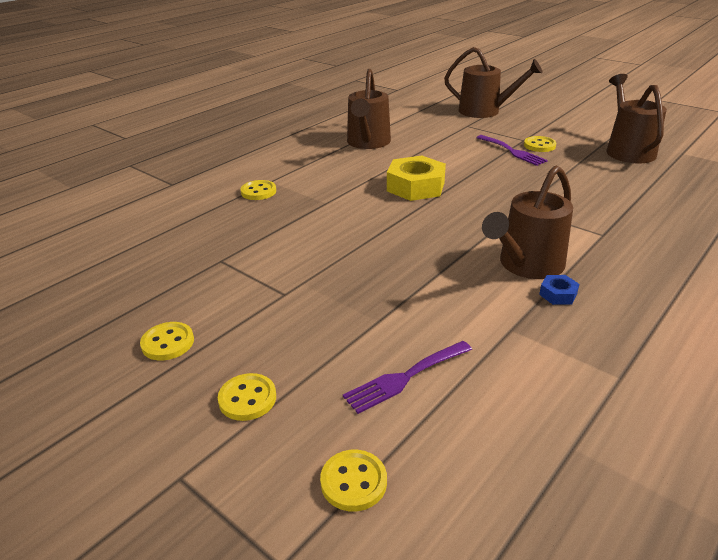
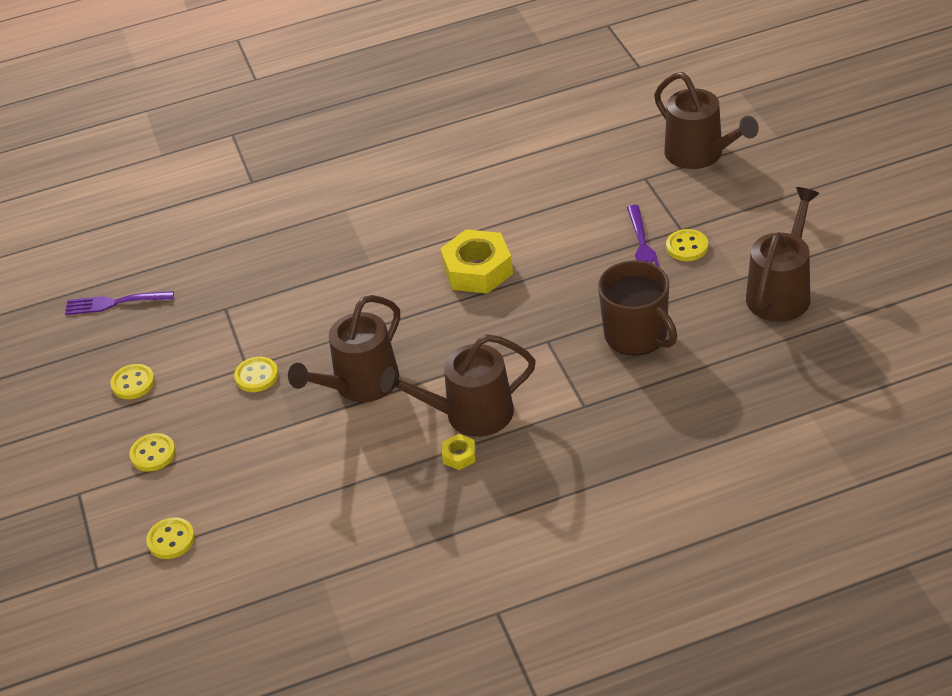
camera: 35 degrees right, 10 degrees up
(258, 192) = (322, 223): yellow button -> yellow button (256, 376)
(368, 143) = (498, 175): brown watering can -> brown watering can (360, 384)
(405, 378) = (266, 481): purple fork -> purple fork (114, 303)
(558, 294) = (459, 455): blue nut -> yellow nut
(576, 189) = (637, 335): none -> brown mug

